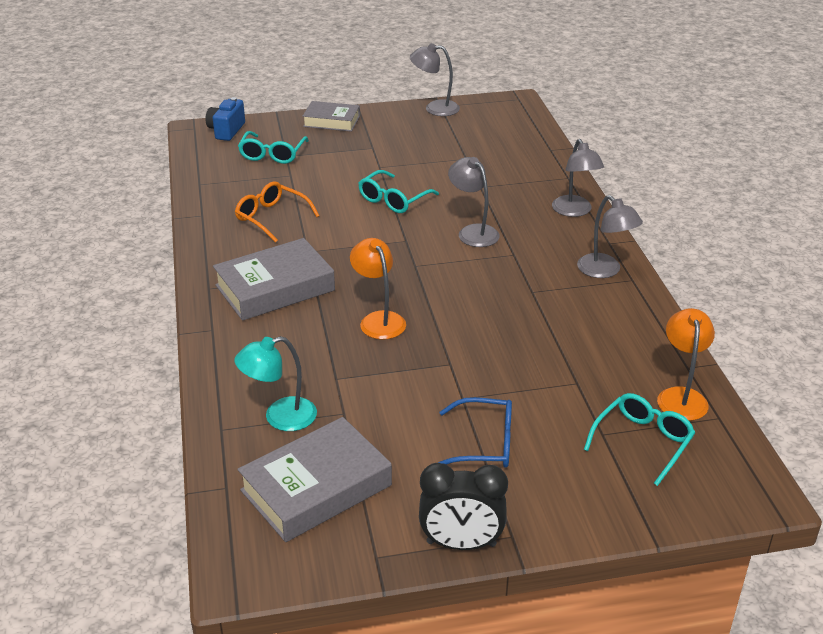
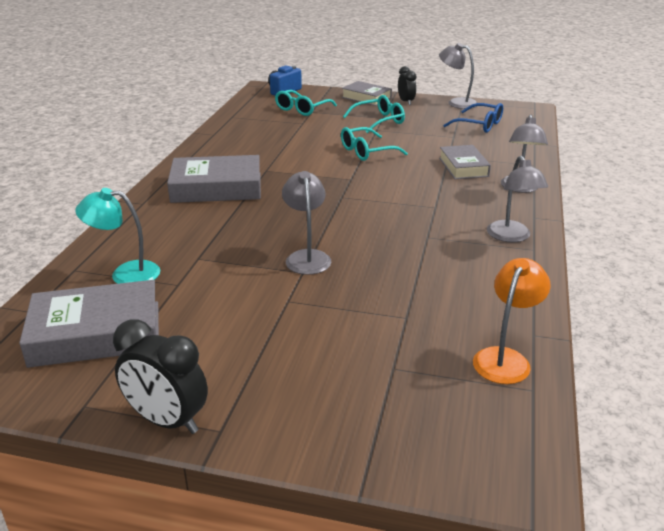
camera: 25 degrees right, 5 degrees down
(271, 217) = (261, 145): orange glasses -> none
(378, 320) = (274, 226): orange lamp -> none
(380, 118) = (406, 102): none -> black clock
(473, 232) = (413, 184): grey lamp -> grey lamp (307, 257)
(484, 444) = (272, 343): blue glasses -> blue glasses (479, 125)
(504, 197) = (463, 167): none -> grey book
(643, 442) = (429, 387): turquoise glasses -> turquoise glasses (379, 121)

